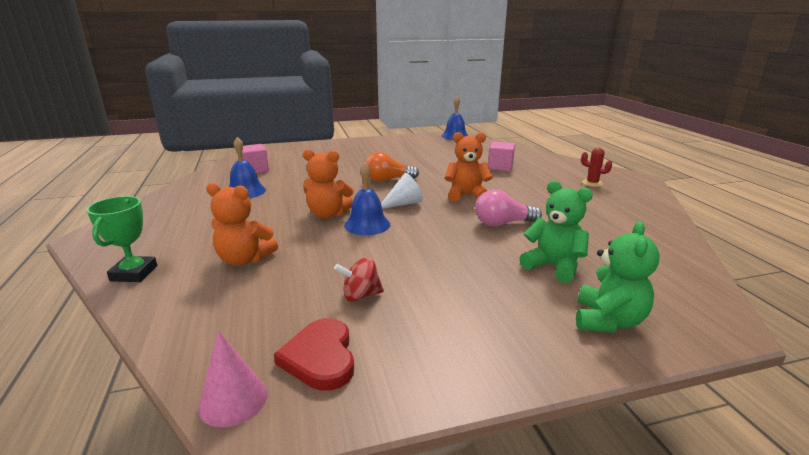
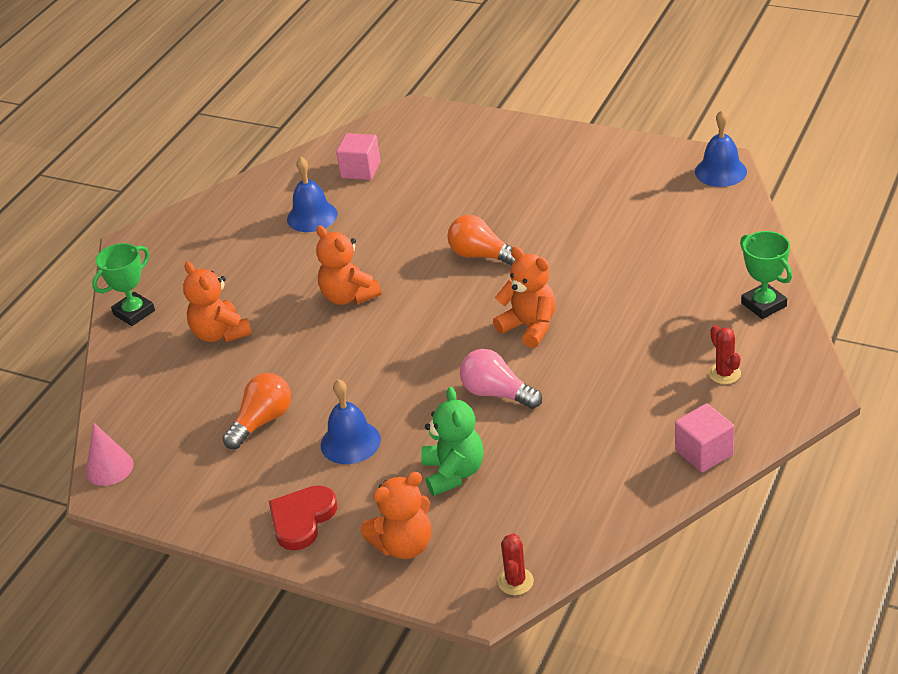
camera: 45 degrees right, 15 degrees up
(320, 357) = (180, 464): red heart -> red heart (302, 519)
(360, 295) = (262, 421): red spinning top -> orange light bulb
(367, 225) = (366, 331): blue bell -> blue bell (350, 442)
(403, 204) = (441, 311): white cone -> none
(500, 167) = (661, 284): pink cube -> pink cube (704, 452)
(556, 161) = (763, 305): none -> green trophy
(608, 321) = (404, 545): green teddy bear -> orange teddy bear
(712, 304) = (515, 581): none -> red cactus

